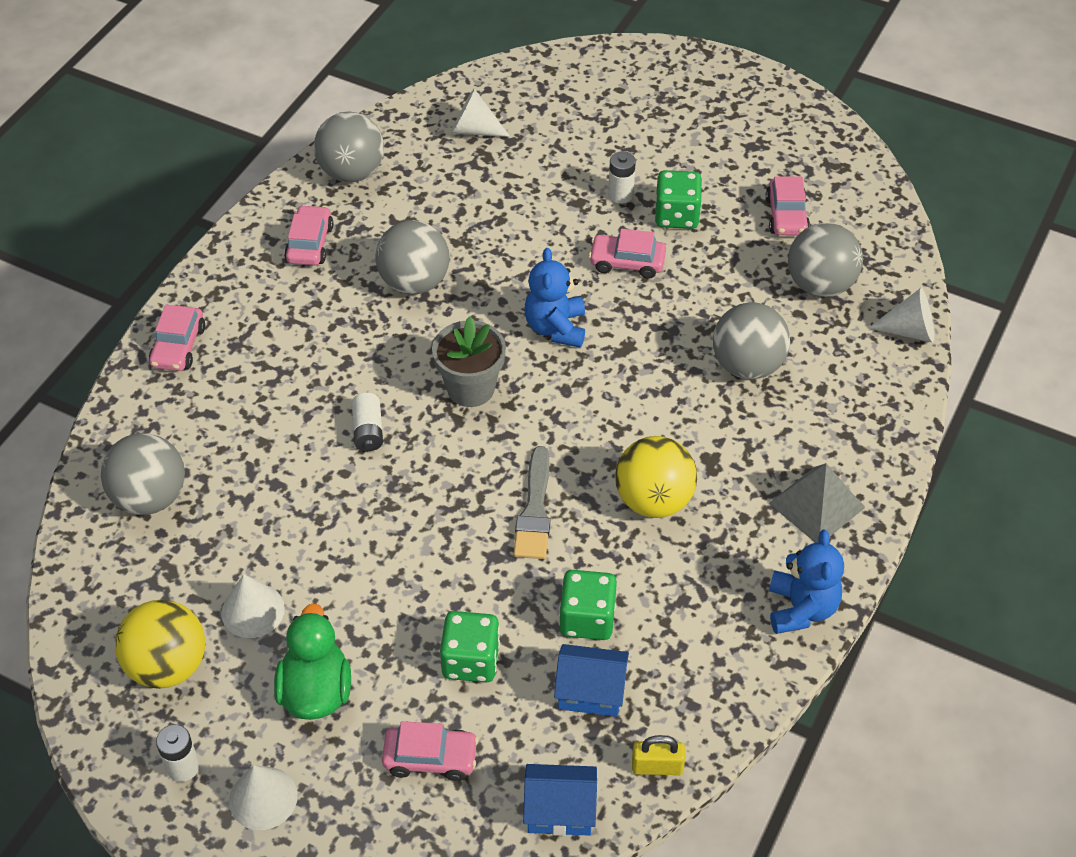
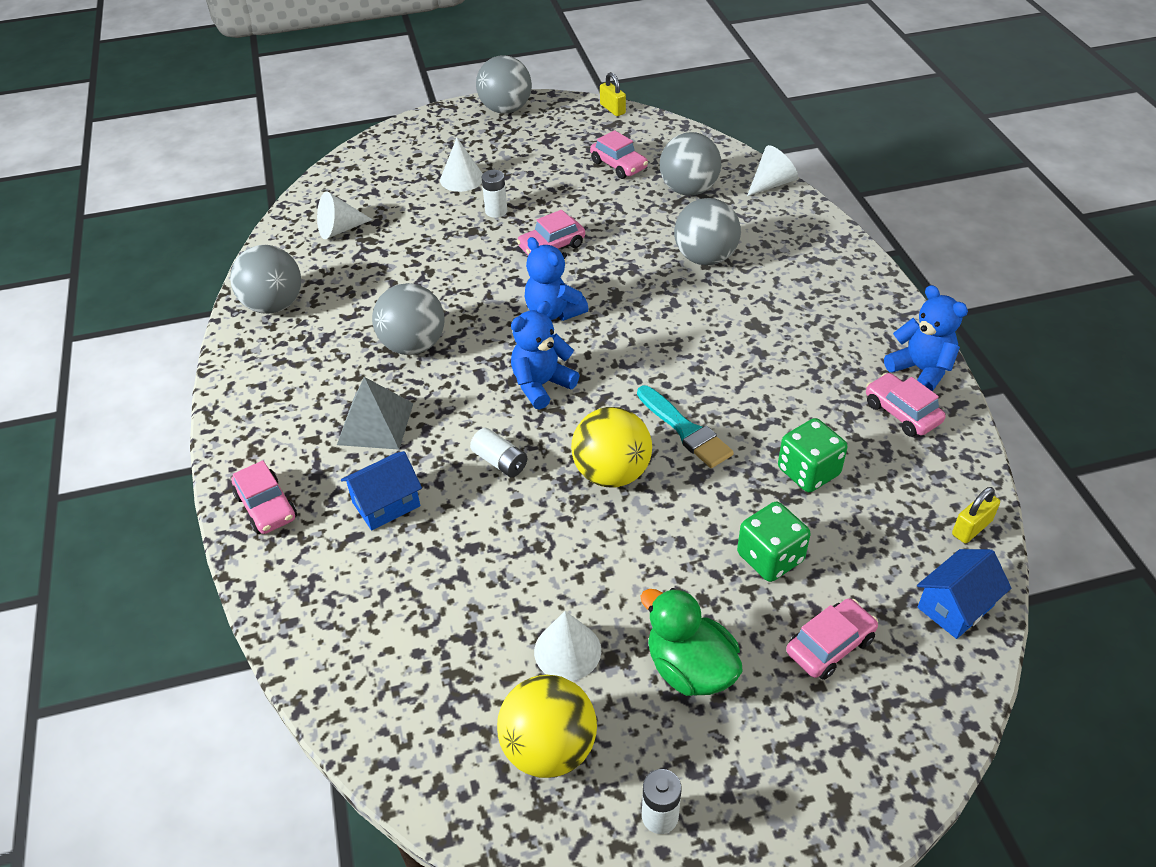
camera: 40 degrees left, 5 degrees down
(150, 497) = (376, 633): grey ball -> grey ball (506, 109)
(263, 798) = (751, 782): white cone -> white cone (461, 178)
(310, 244) = (296, 369): pink car -> pink car (902, 413)
(470, 388) = (541, 385): grey flower pot -> blue teddy bear
(534, 510) = (685, 430): grey brush -> turquoise brush
(590, 692) = (871, 515): blue house -> blue house (386, 504)
(653, 500) = (752, 371): yellow ball -> yellow ball (611, 473)
(676, 215) = (549, 202): green dice -> none
(816, 505) = (849, 308): grey pyramid -> grey pyramid (375, 424)
(856, 148) = (612, 109): none -> yellow padlock

